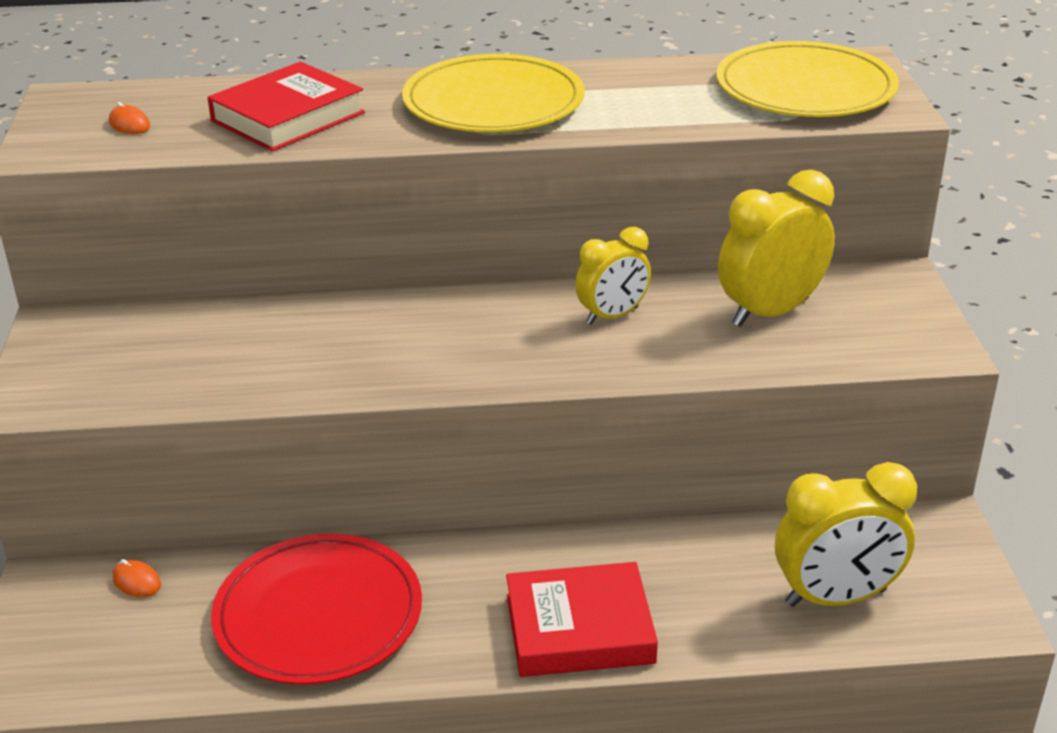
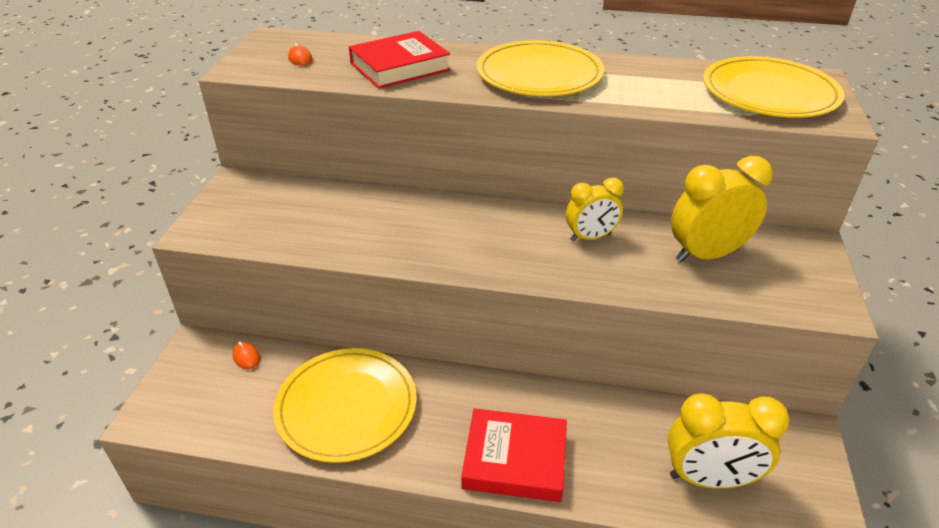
camera: 15 degrees right, 5 degrees up
(318, 614) = (346, 407): red plate -> yellow plate

